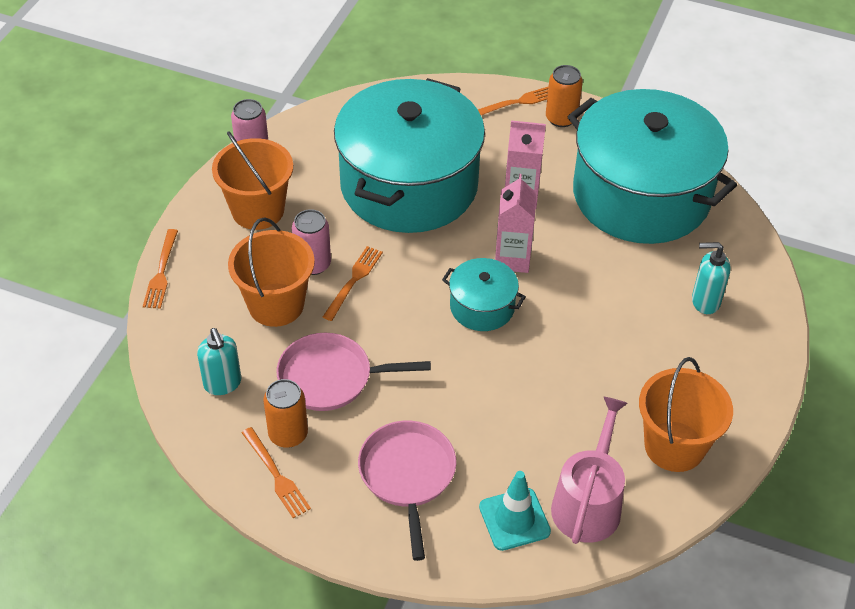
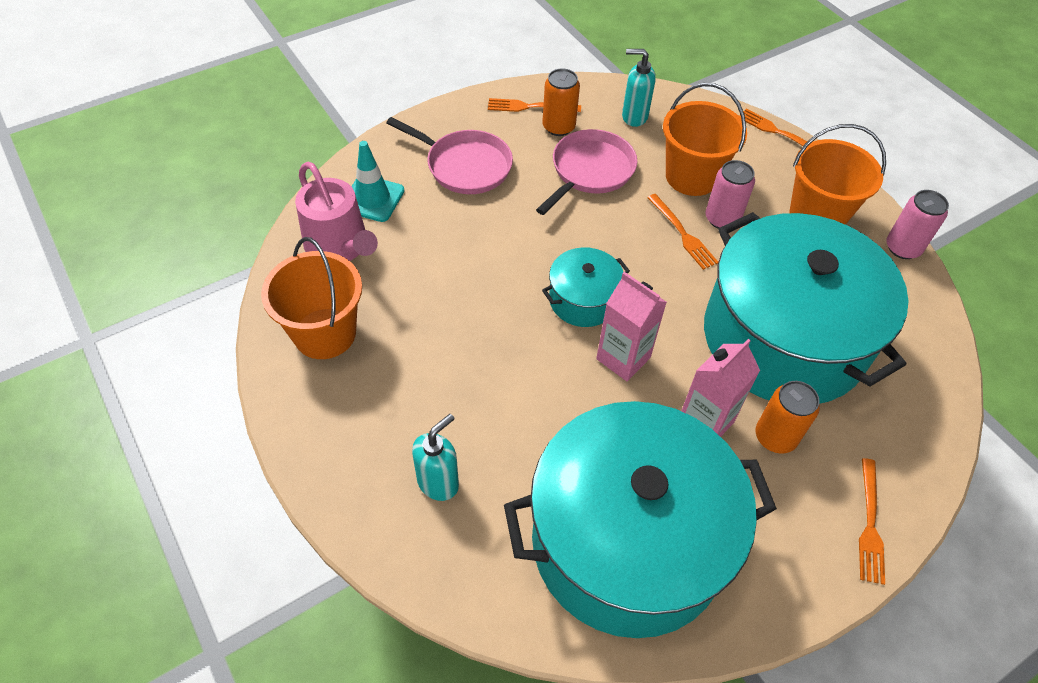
camera: 125 degrees right, 5 degrees up
(561, 118) = (813, 553): orange can -> orange can (775, 437)

